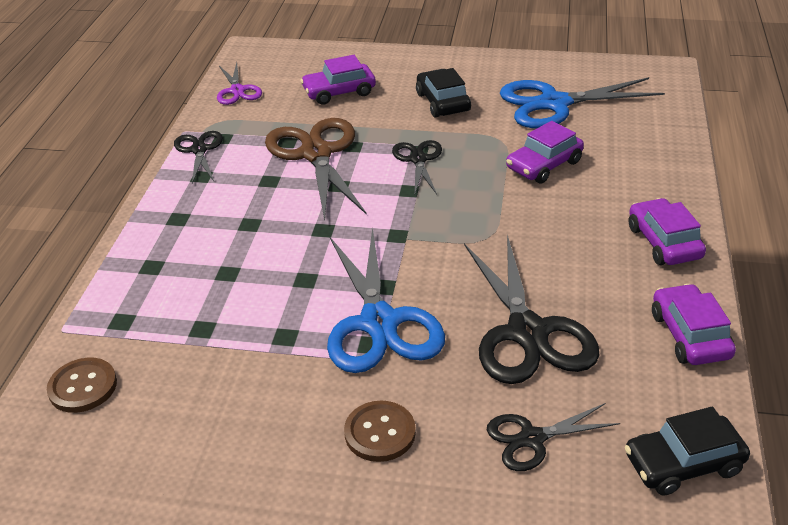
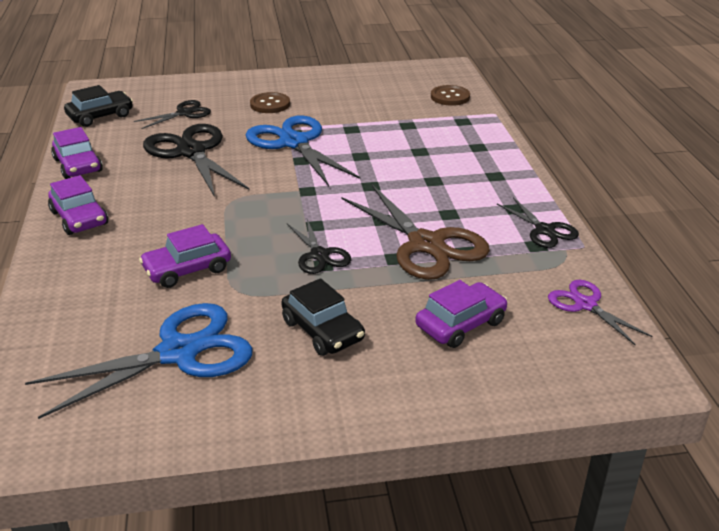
camera: 160 degrees right, 5 degrees down
(544, 165) = (187, 269): purple car -> purple car turned 150 degrees counterclockwise

